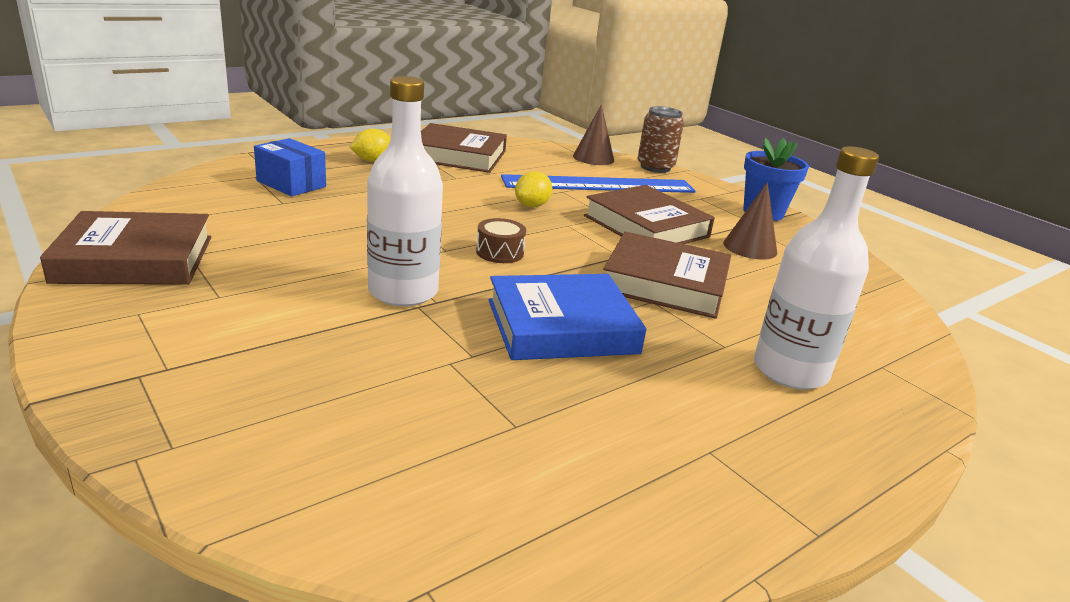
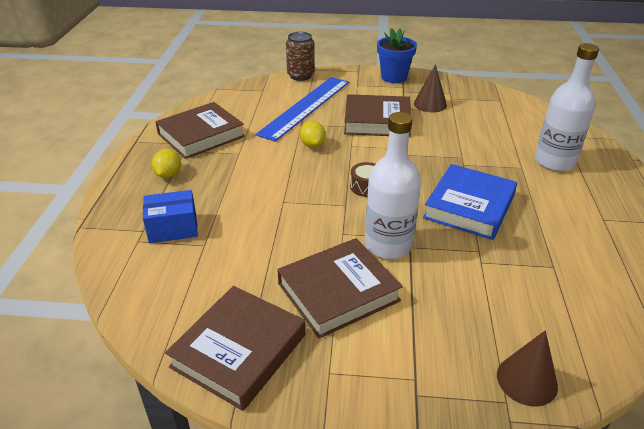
camera: 45 degrees left, 10 degrees up
(593, 158) = (263, 88): brown cone -> brown cone (527, 380)
(665, 283) = (448, 150): brown book -> brown book (338, 292)

